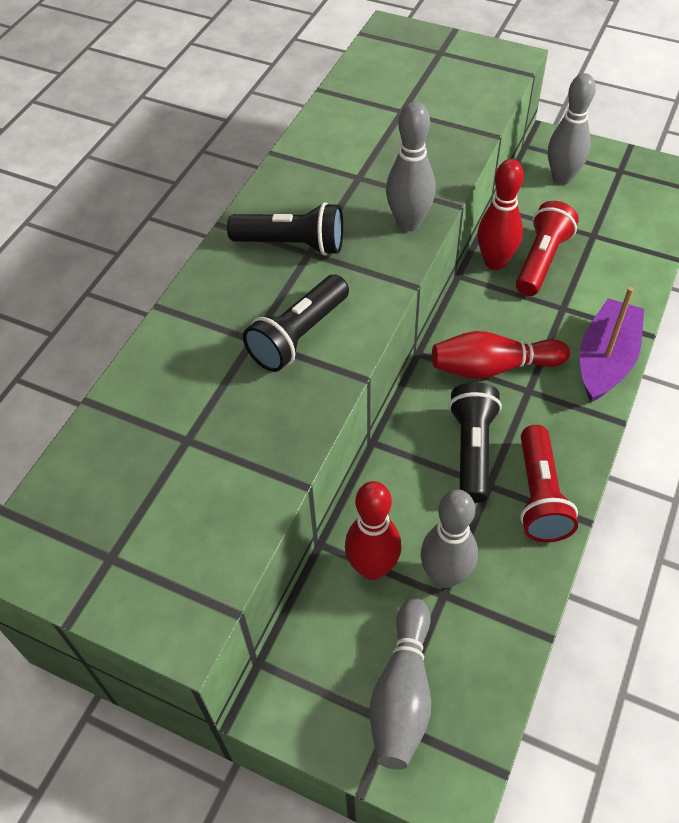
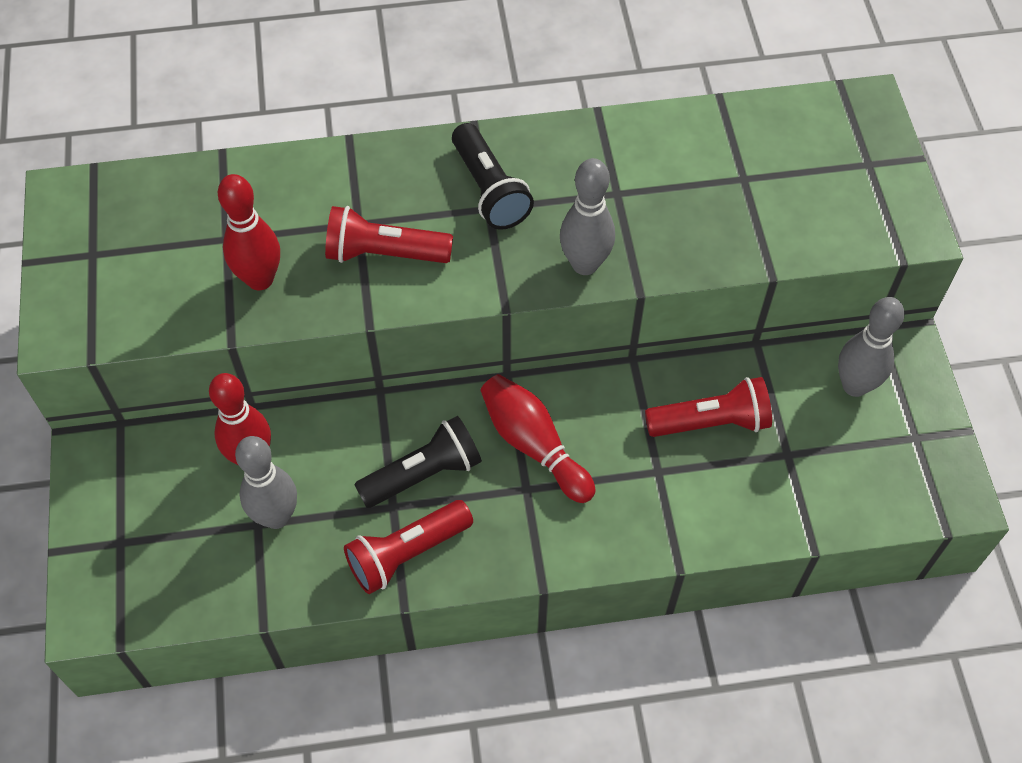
camera: 55 degrees right, 5 degrees up
(298, 335) = (384, 253): black flashlight -> red flashlight
(402, 693) = (149, 539): grey bowling pin -> none
(495, 262) = (676, 381): red bowling pin -> red bowling pin (260, 279)
(605, 360) = (614, 540): purple boat -> none

